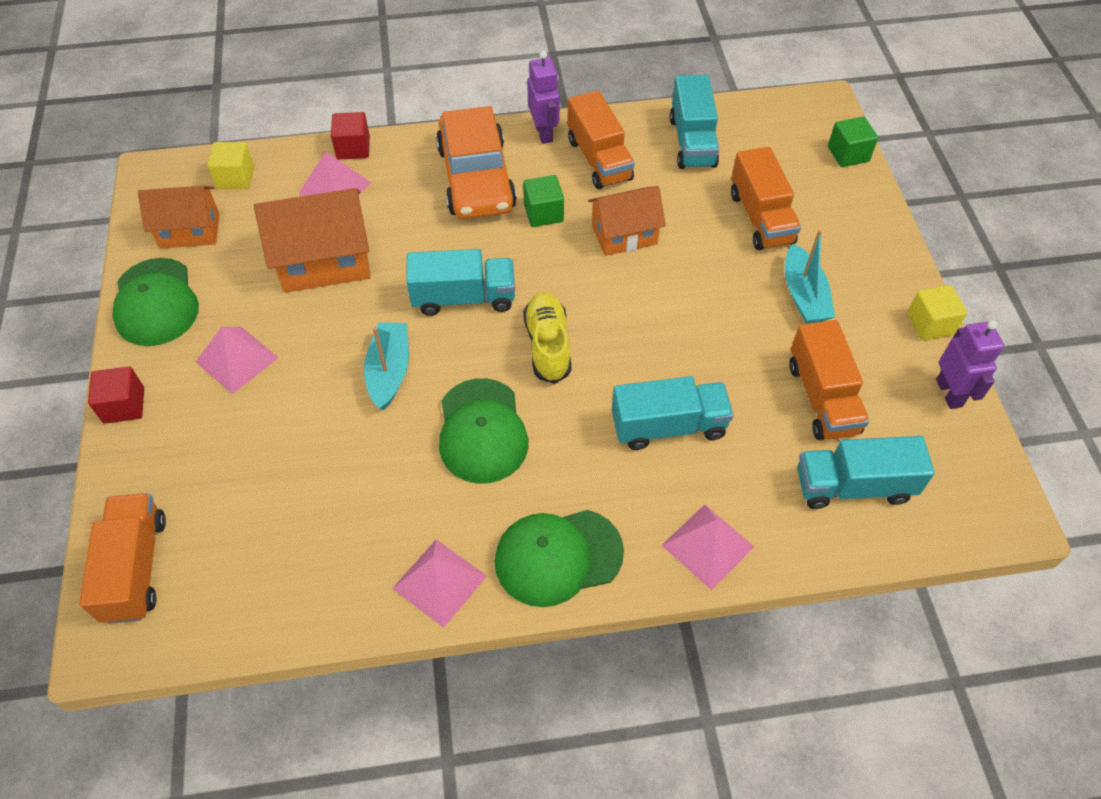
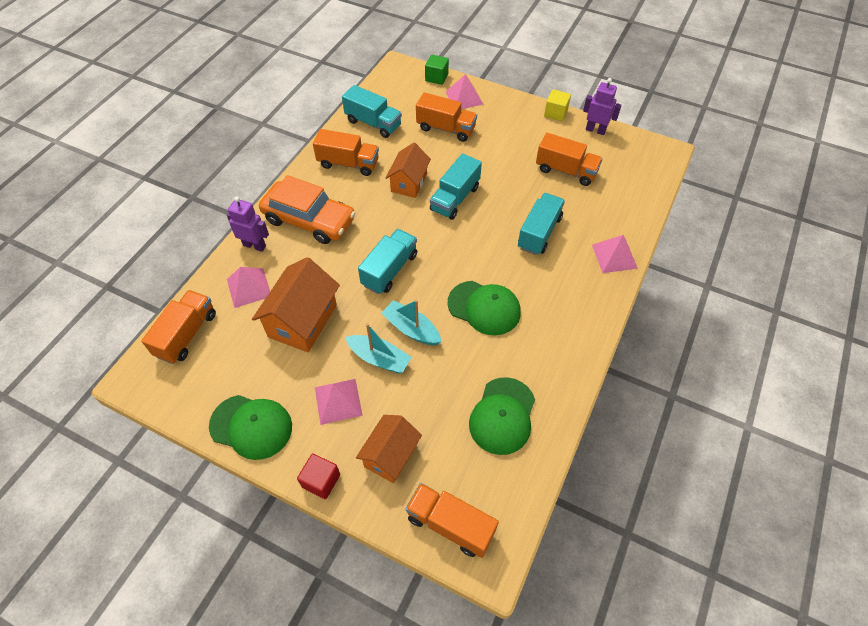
camera: 55 degrees left, 0 degrees up
(189, 231) = (208, 380): orange house -> orange house (390, 455)
(235, 178) = (187, 334): yellow cube -> orange truck
(353, 148) = (226, 263): red cube -> none
(439, 582) = (562, 374): pink pyramid -> pink pyramid (464, 98)
(543, 213) = (363, 205): green cube -> none
(544, 133) = (306, 174): purple robot -> purple robot (254, 245)
(548, 345) = (452, 251): yellow shoe -> none
(558, 557) = (581, 316): green cap -> green cap (502, 416)
(803, 295) = (504, 142): turquoise boat -> turquoise boat (379, 358)
(853, 486) = (619, 189): turquoise truck -> turquoise truck (455, 198)

